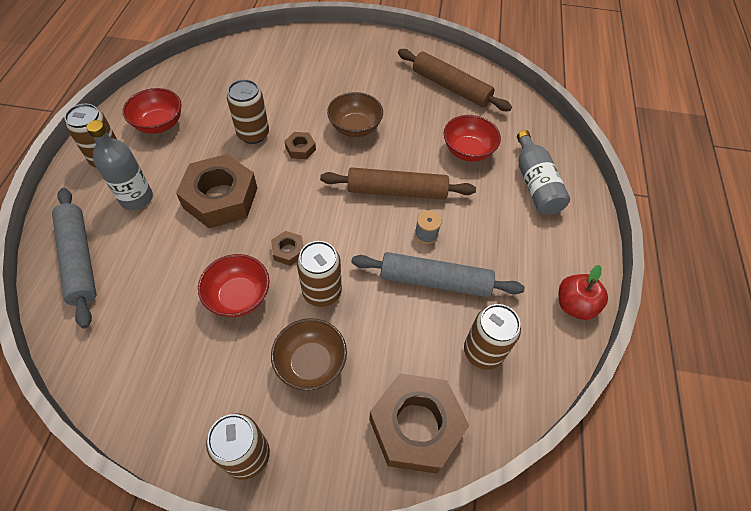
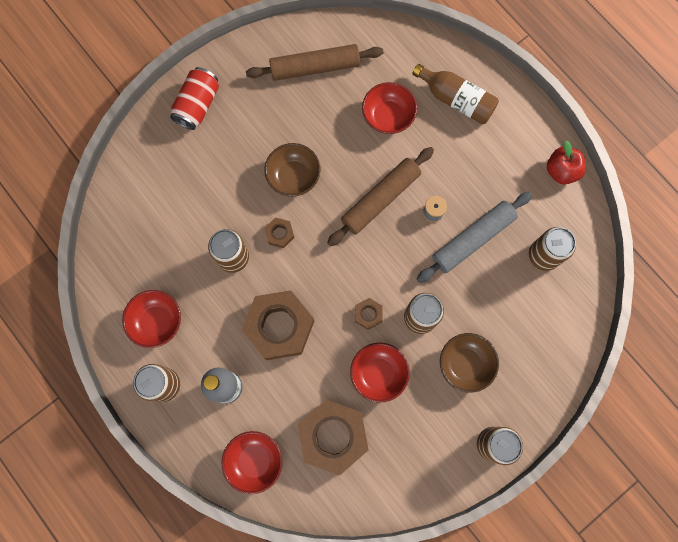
camera: 45 degrees left, 20 degrees up
(79, 260) = (254, 461): grey rolling pin -> red bowl
(349, 48) = (197, 105): none -> red can
(416, 426) = (554, 335): brown nut -> brown nut (333, 436)
(535, 184) = (456, 100): grey bottle -> brown bottle

